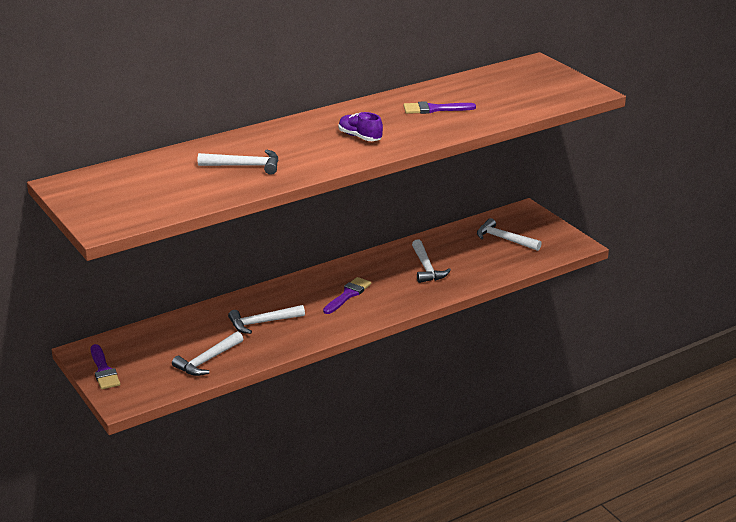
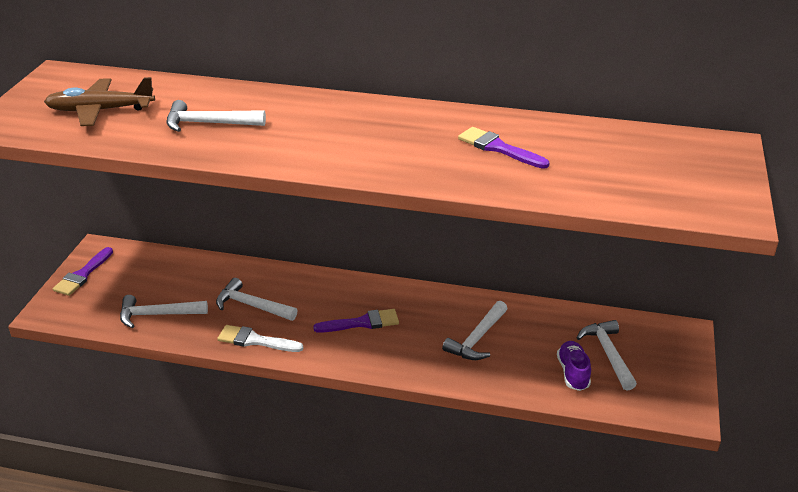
camera: 45 degrees right, 5 degrees up
(154, 189) = (100, 110): none -> brown plane
(245, 166) = (208, 123): white hammer -> white hammer turned 135 degrees clockwise
(299, 338) = (255, 340): none -> white brush
(360, 137) = (363, 144): purple shoe -> purple shoe (573, 373)

